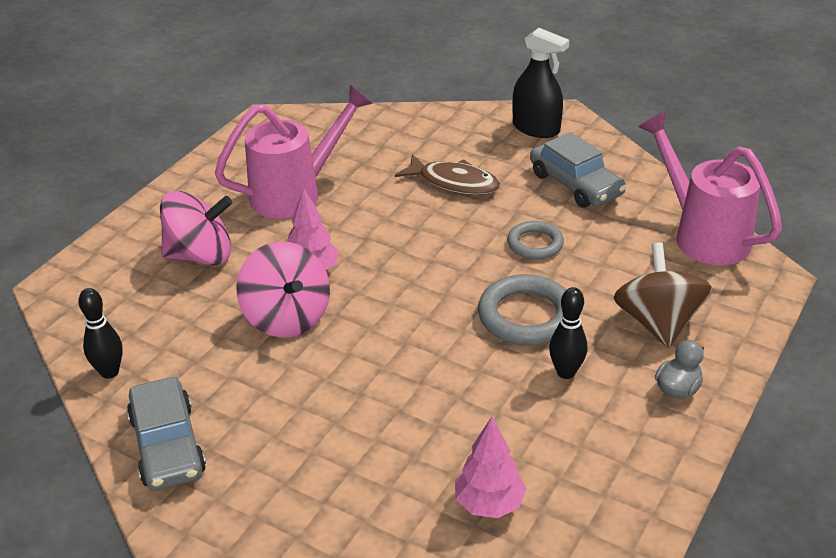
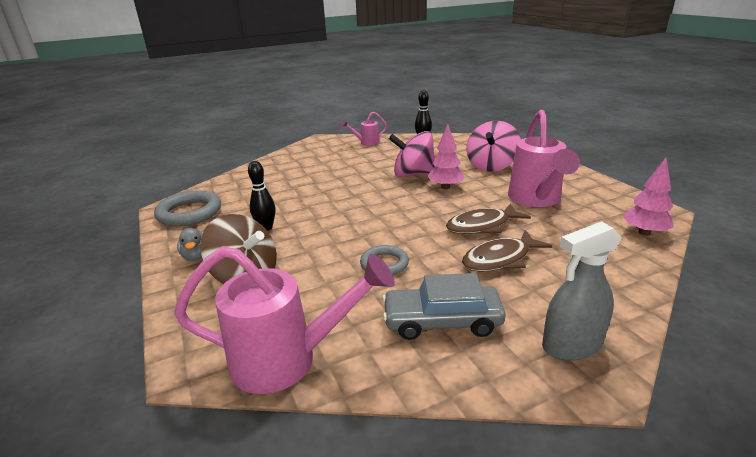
camera: 125 degrees right, 10 degrees down
(167, 445) = (366, 143): grey car -> pink watering can
(397, 211) = (482, 226): none -> brown fish
(489, 504) = (237, 185): pink tree -> pink tree (644, 232)
(526, 316) = (323, 233): grey ring -> grey ring (189, 213)
(536, 128) = (571, 345): black spray bottle -> grey spray bottle

